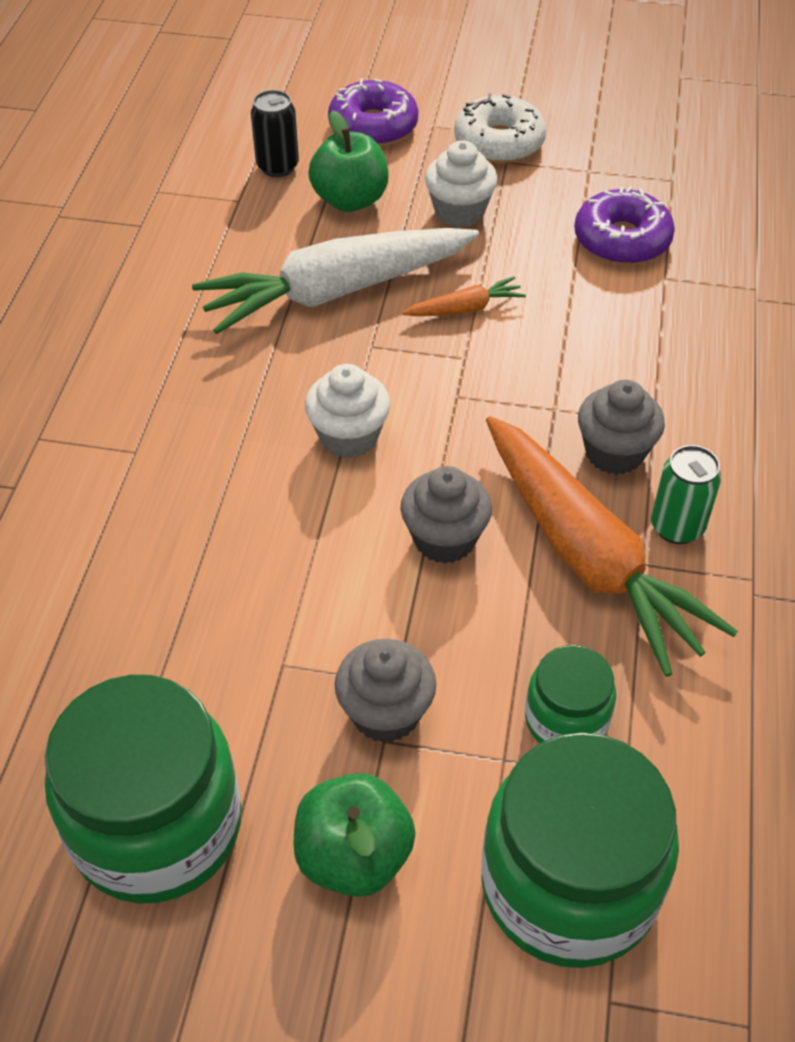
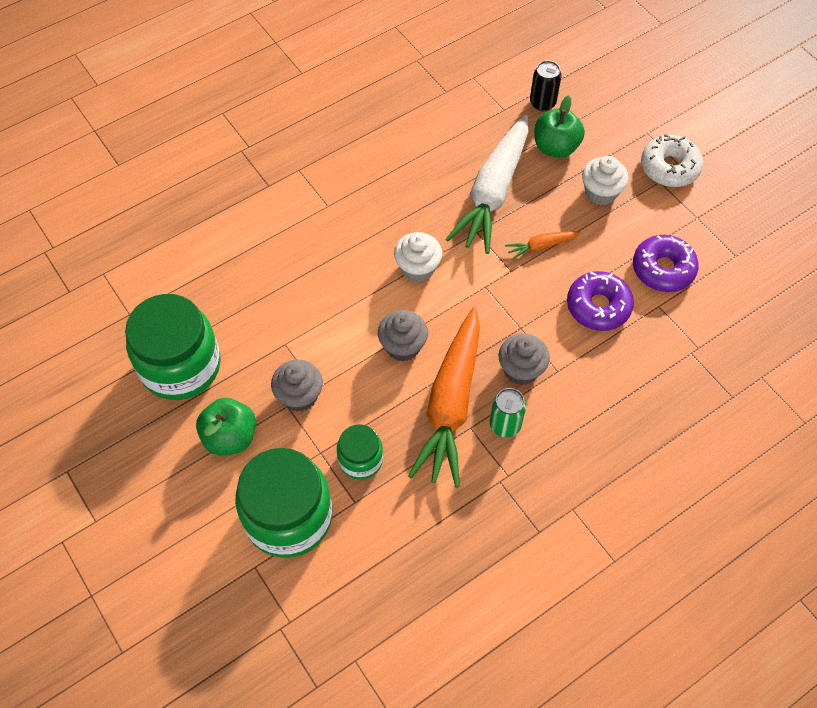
camera: 45 degrees right, 10 degrees up
(336, 292) = (493, 192): white carrot -> white carrot turned 90 degrees counterclockwise
(373, 126) = (616, 112): purple donut -> purple donut (598, 306)
(465, 309) = (541, 246): orange carrot -> orange carrot turned 135 degrees clockwise

